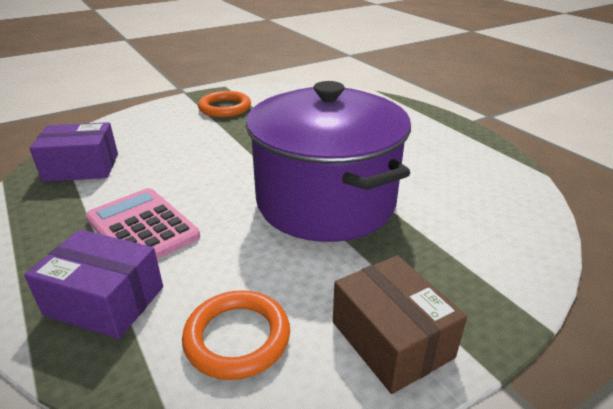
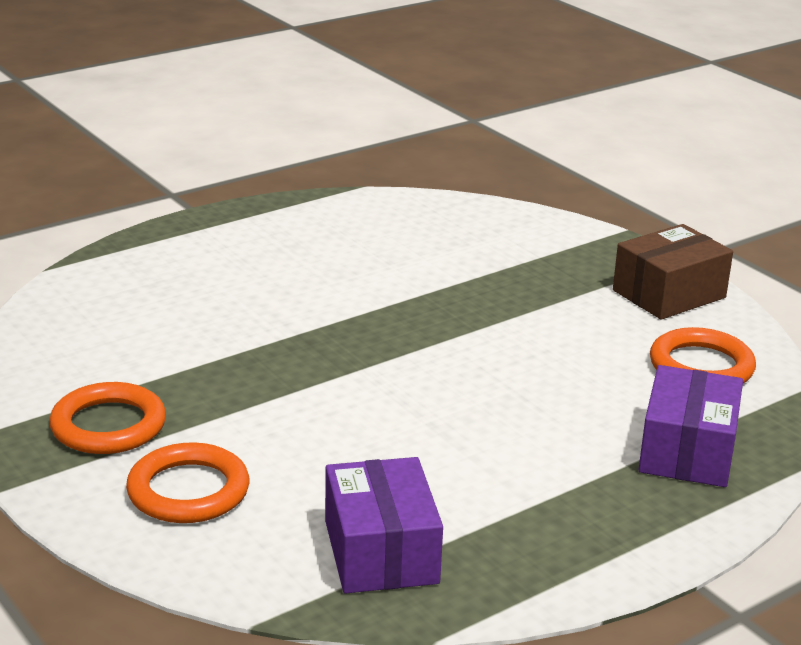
camera: 95 degrees left, 5 degrees down
(142, 228) = (545, 451): pink calculator -> none
(163, 124) = (188, 490): none -> orange ring
(325, 201) = (452, 321): purple pot -> none

